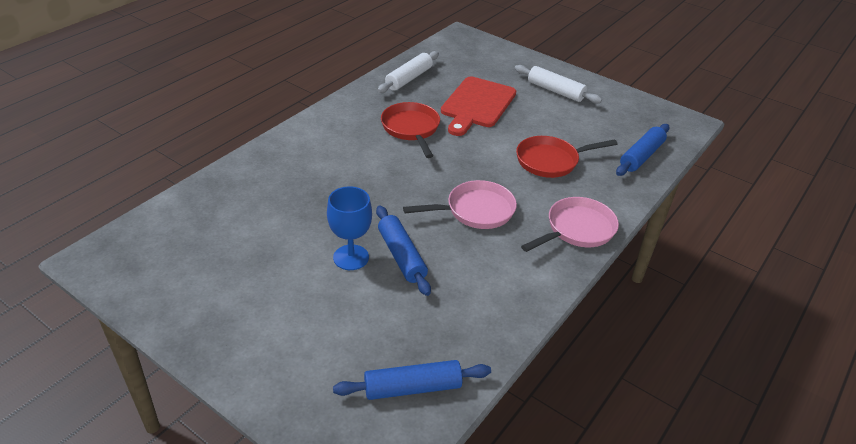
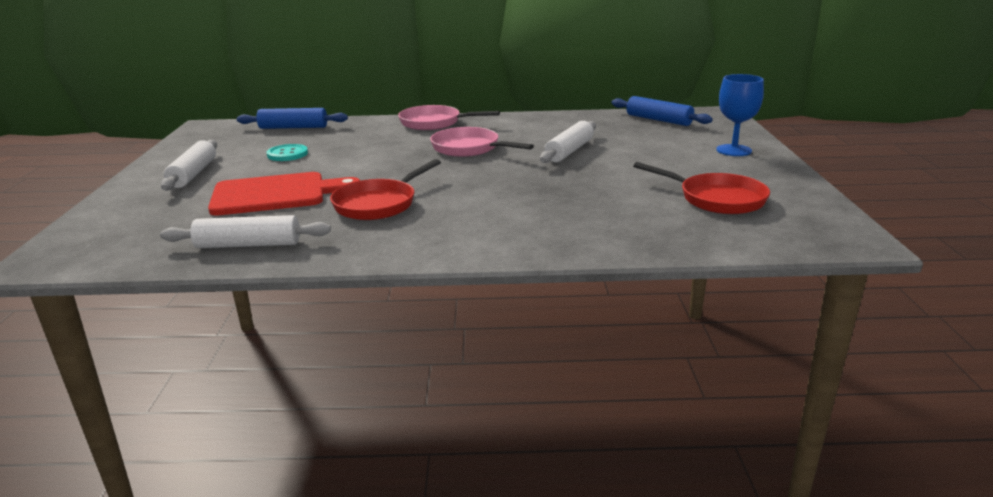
camera: 125 degrees left, 15 degrees down
(351, 257) = (606, 162): blue goblet -> blue goblet (733, 150)
(401, 256) = (569, 151): blue rolling pin -> white rolling pin
(550, 161) = (349, 147): red pan -> red pan (716, 199)
(561, 132) = (287, 154): none -> turquoise button

